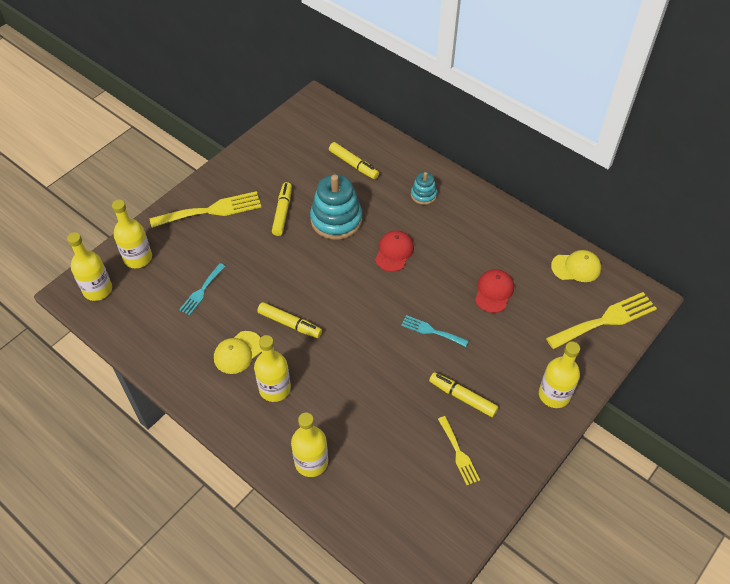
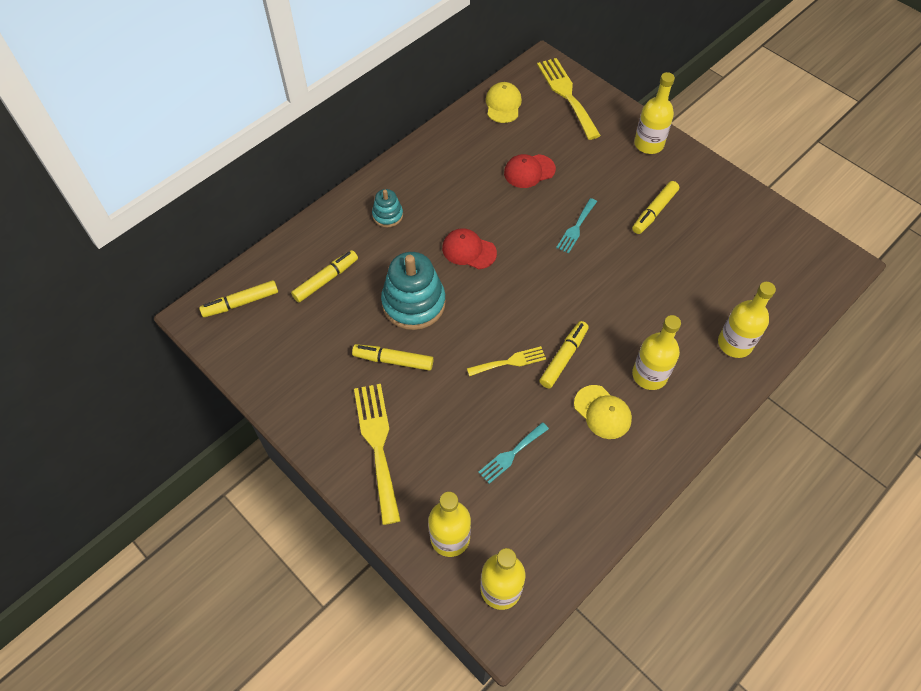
camera: 85 degrees left, 5 degrees up
(201, 291) = (511, 454): turquoise fork -> turquoise fork turned 105 degrees clockwise
(328, 121) = (241, 303): none -> yellow marker
(458, 453) = (714, 222): yellow fork -> yellow fork (510, 362)
(494, 292) = (529, 171): red cap -> red cap turned 45 degrees counterclockwise

